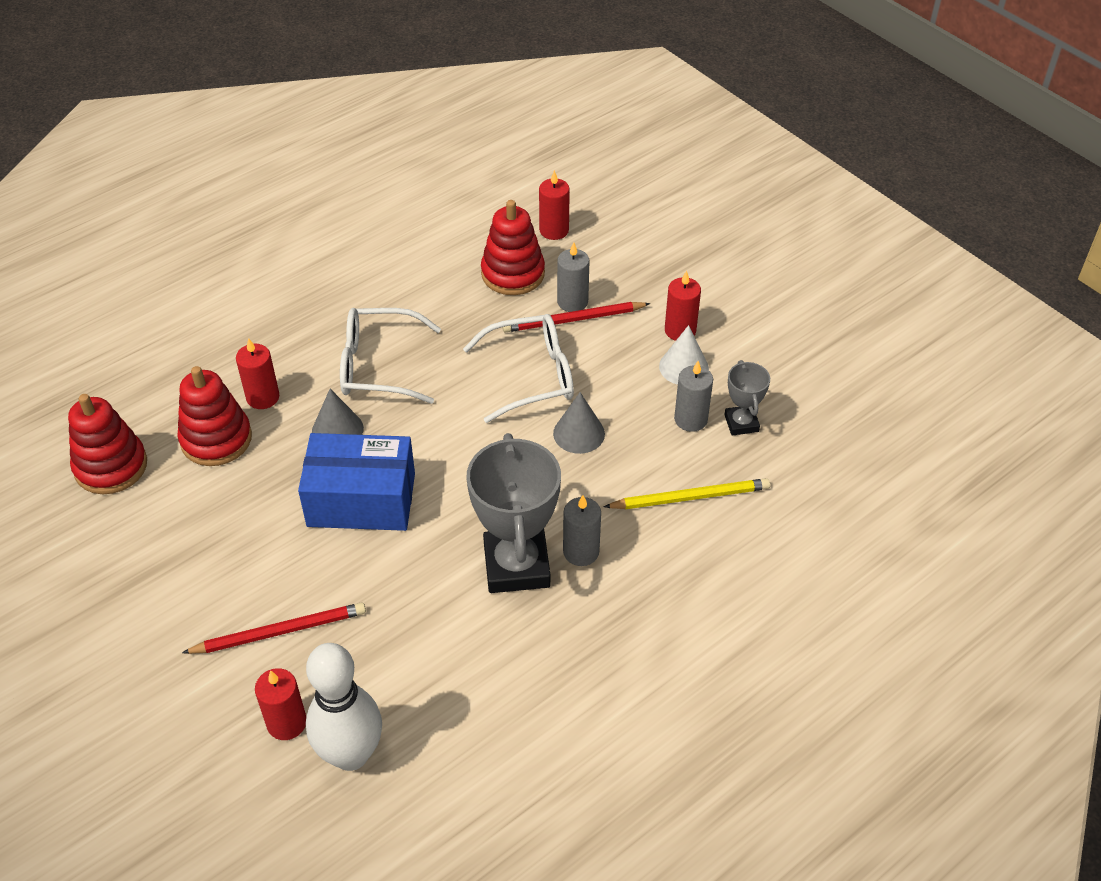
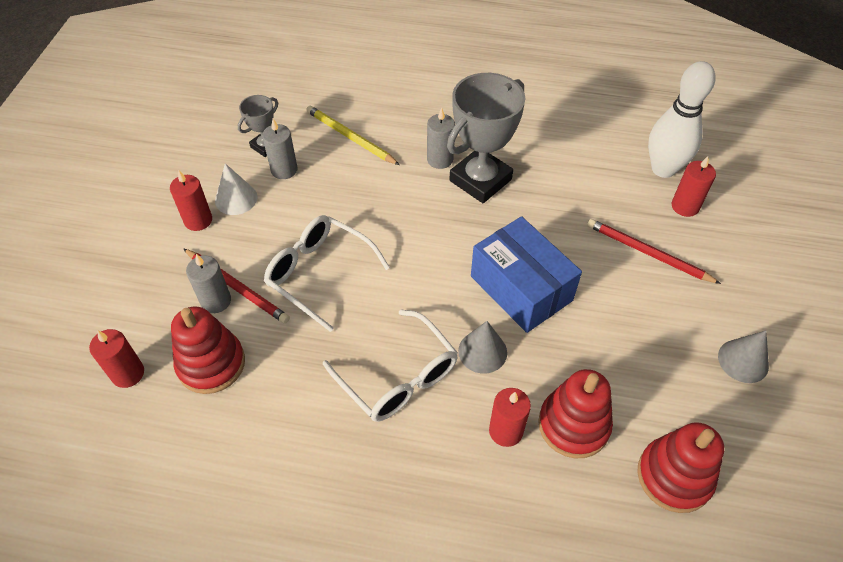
camera: 130 degrees left, 5 degrees up
(579, 433) = (349, 215): grey cone -> grey cone (743, 361)

